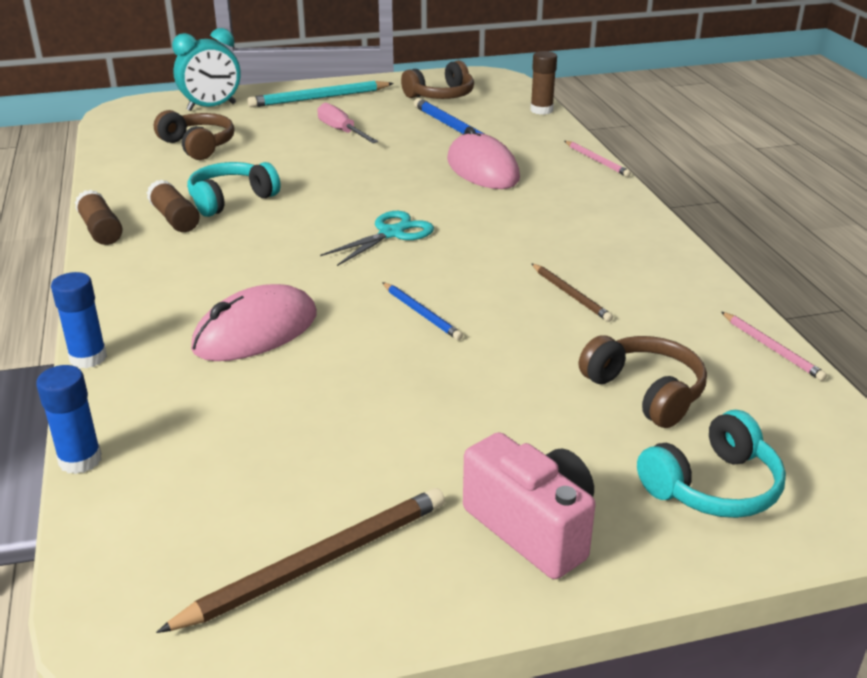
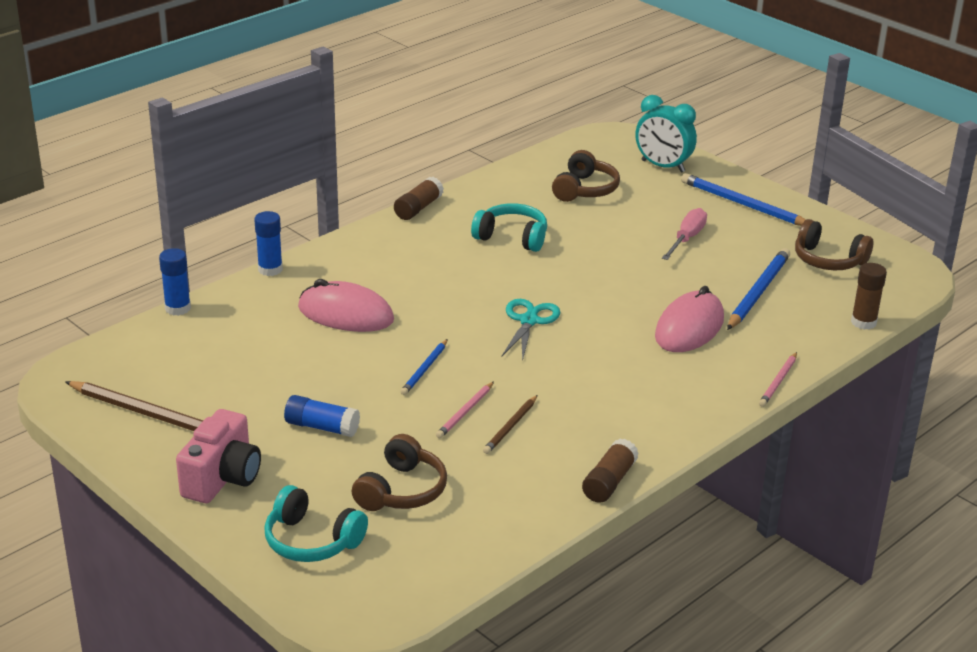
camera: 60 degrees right, 0 degrees up
(174, 219) = (461, 227): brown glue stick -> brown glue stick (609, 482)
(319, 98) = (743, 205): turquoise pencil -> blue pencil
(391, 233) = (529, 321): turquoise scissors -> turquoise scissors turned 90 degrees counterclockwise
(477, 413) = (322, 427): none -> blue glue stick
(772, 348) = (514, 540): pink pencil -> pink pencil (465, 412)

